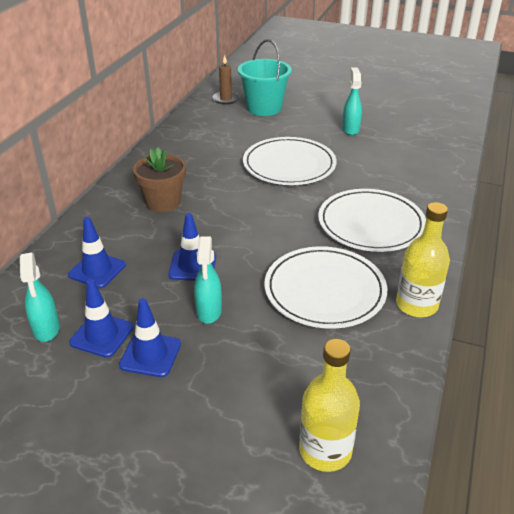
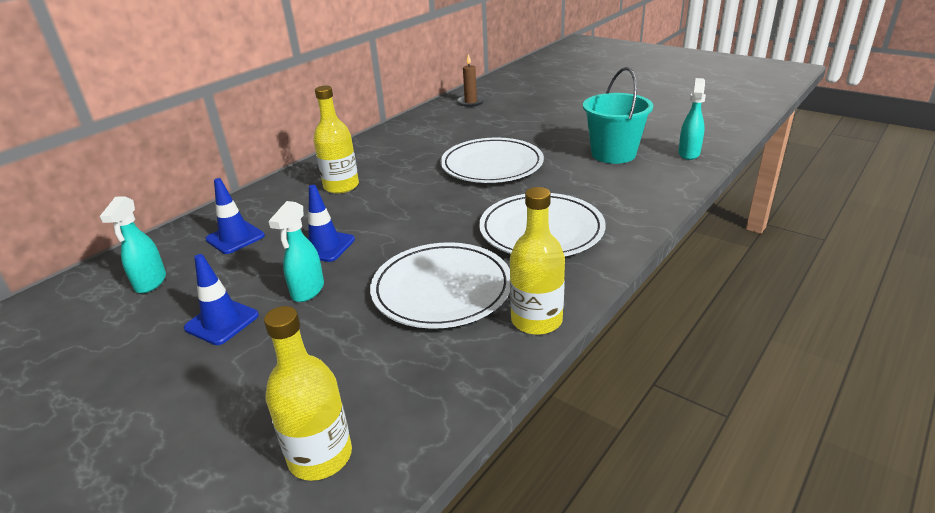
camera: 20 degrees right, 5 degrees down
(102, 335) = (193, 296): blue traffic cone -> none
(163, 202) = (341, 186): brown flower pot -> yellow bottle
(264, 108) = (504, 112): turquoise bucket -> turquoise bucket (613, 154)
(350, 129) = (583, 138): turquoise spray bottle -> turquoise spray bottle (689, 153)

